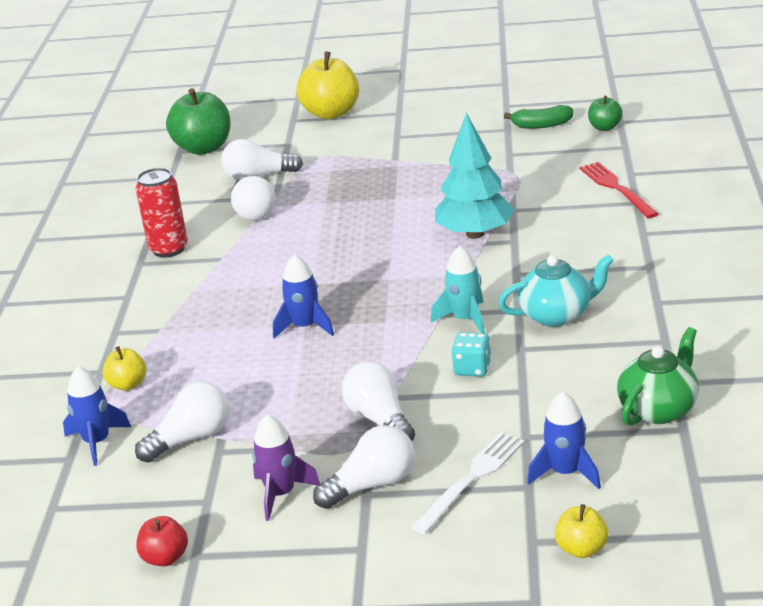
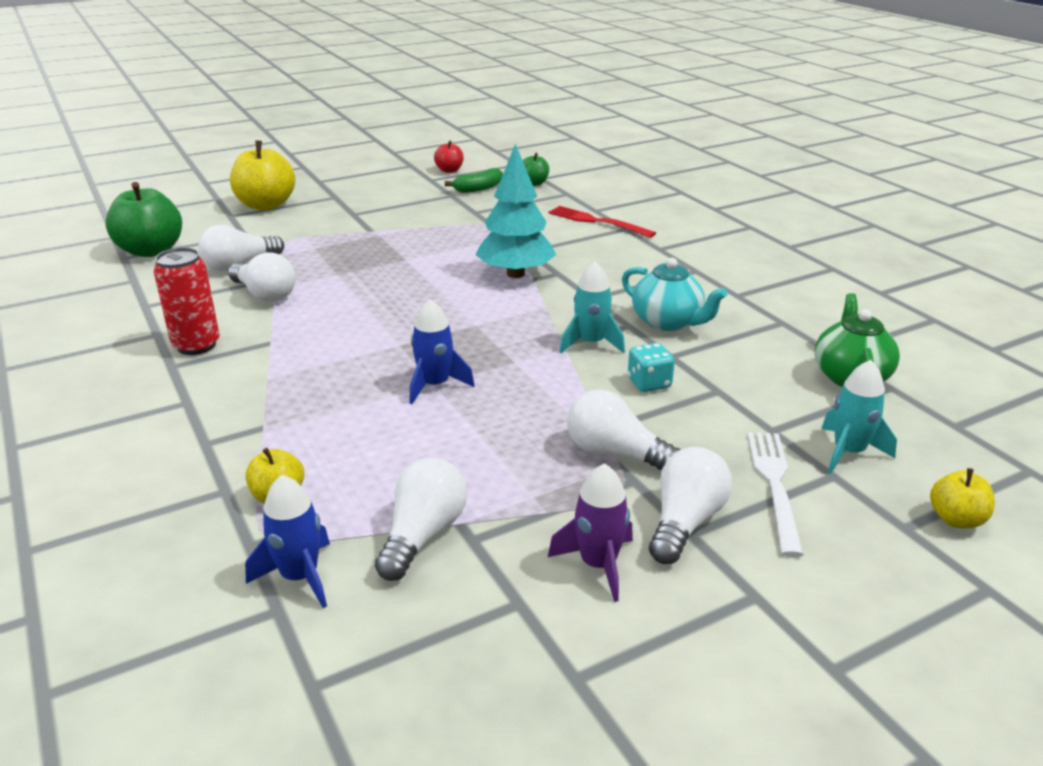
camera: 35 degrees left, 0 degrees up
(165, 558) = (540, 697): red apple -> red apple (449, 170)
(556, 315) = (668, 322): turquoise teapot -> turquoise teapot turned 90 degrees clockwise
(565, 473) = (848, 452): blue rocket -> turquoise rocket

